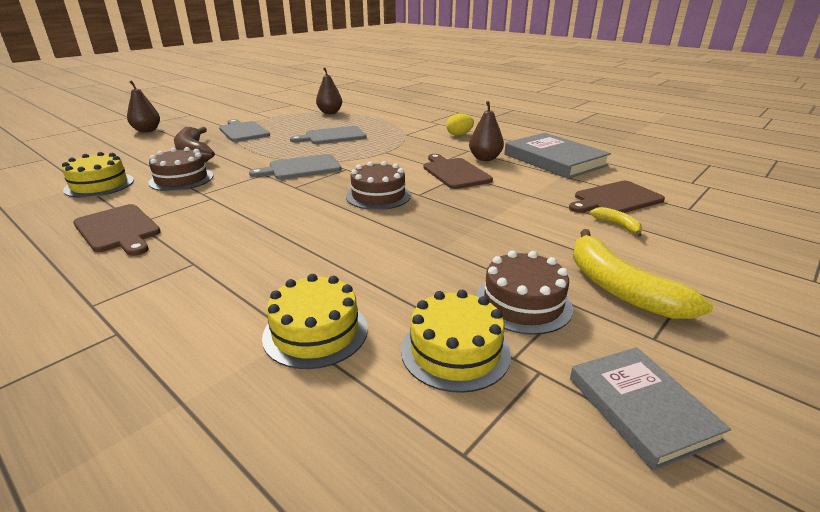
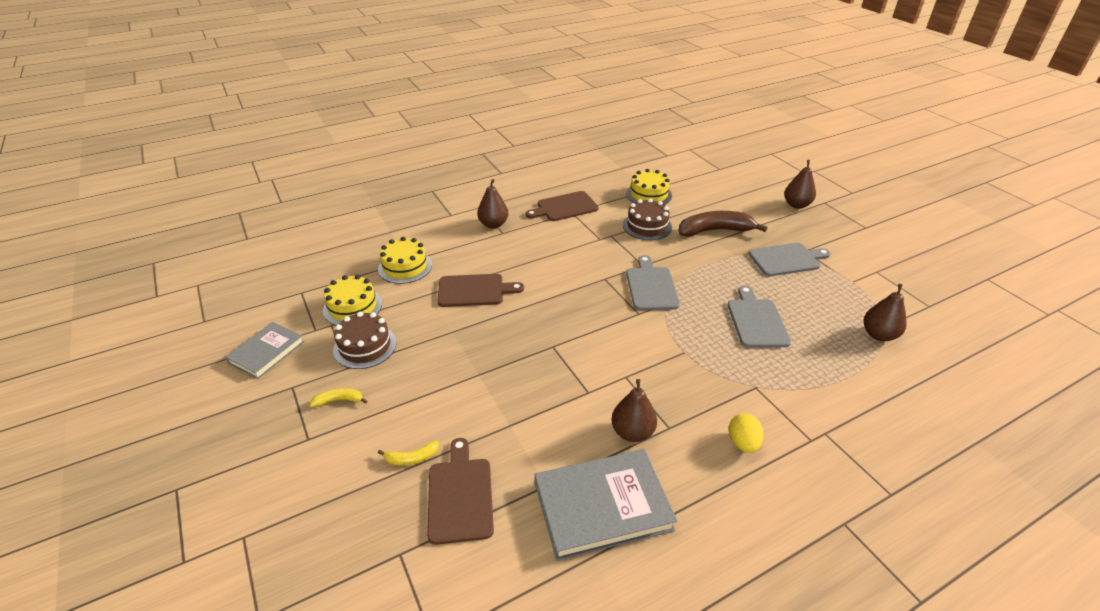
camera: 110 degrees right, 10 degrees up
(165, 276) = (493, 224): none -> brown pear
(378, 196) = (562, 321): brown cake -> none
(454, 172) = (596, 388): brown cutting board -> brown cutting board (474, 290)
(620, 288) = (339, 400): yellow banana -> yellow banana, size x0.46
(641, 408) = (266, 352): grey book -> grey book turned 60 degrees counterclockwise

